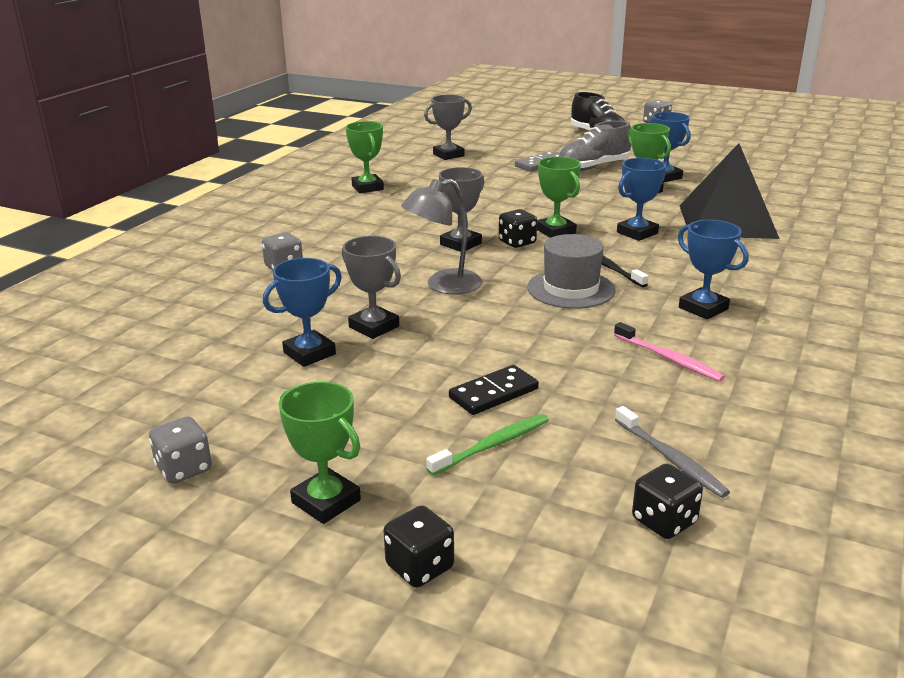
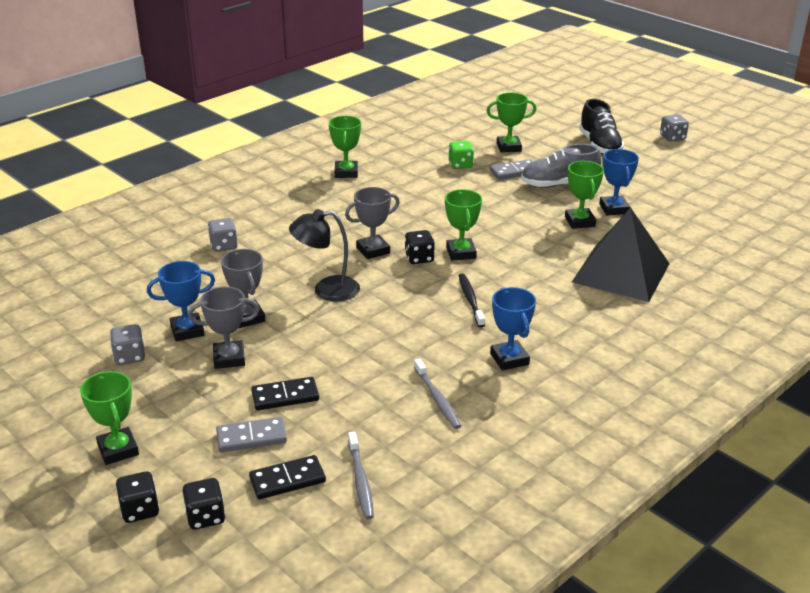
camera: 20 degrees right, 5 degrees up
(184, 469) = (52, 403): grey dice -> grey dice (129, 356)
(443, 286) = (327, 290): grey lamp -> black lamp
(448, 155) = (443, 146): grey trophy -> grey trophy (229, 358)
(481, 166) = (460, 165): none -> green dice
(493, 445) = (251, 437): green toothbrush -> grey domino
(514, 148) = (508, 147): none -> green trophy
(571, 289) = (421, 315): grey hat -> none
(582, 480) = (287, 480): none -> black domino
(637, 233) = (528, 269): blue trophy -> none
(664, 521) = (313, 524): black dice -> black dice (205, 517)
(669, 359) = (437, 399): pink toothbrush -> grey toothbrush

